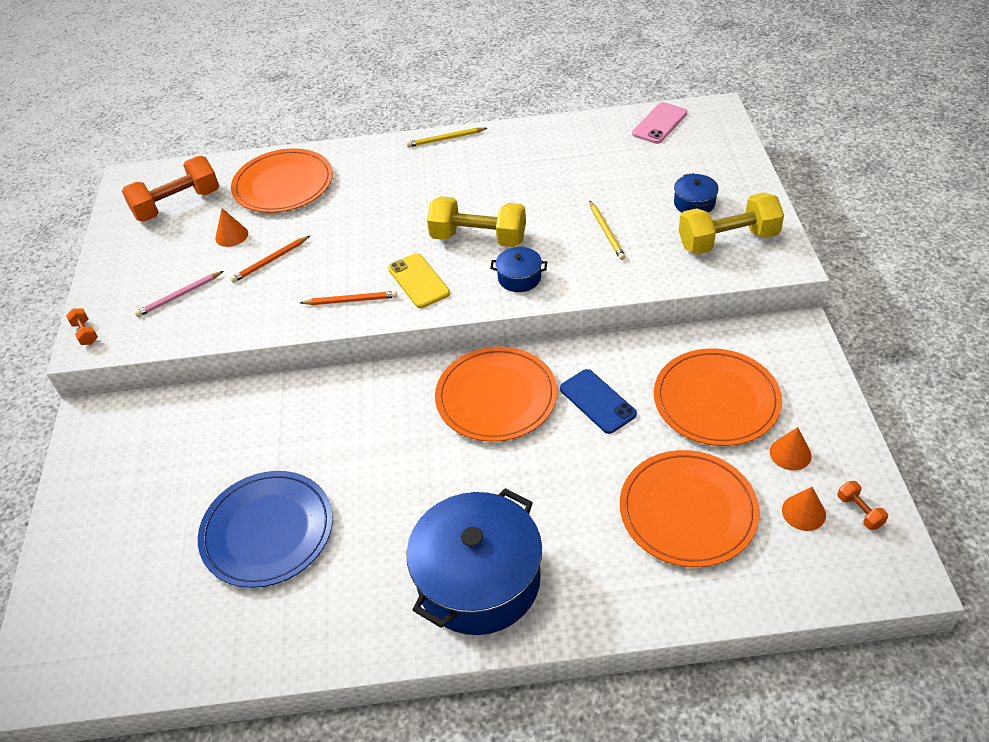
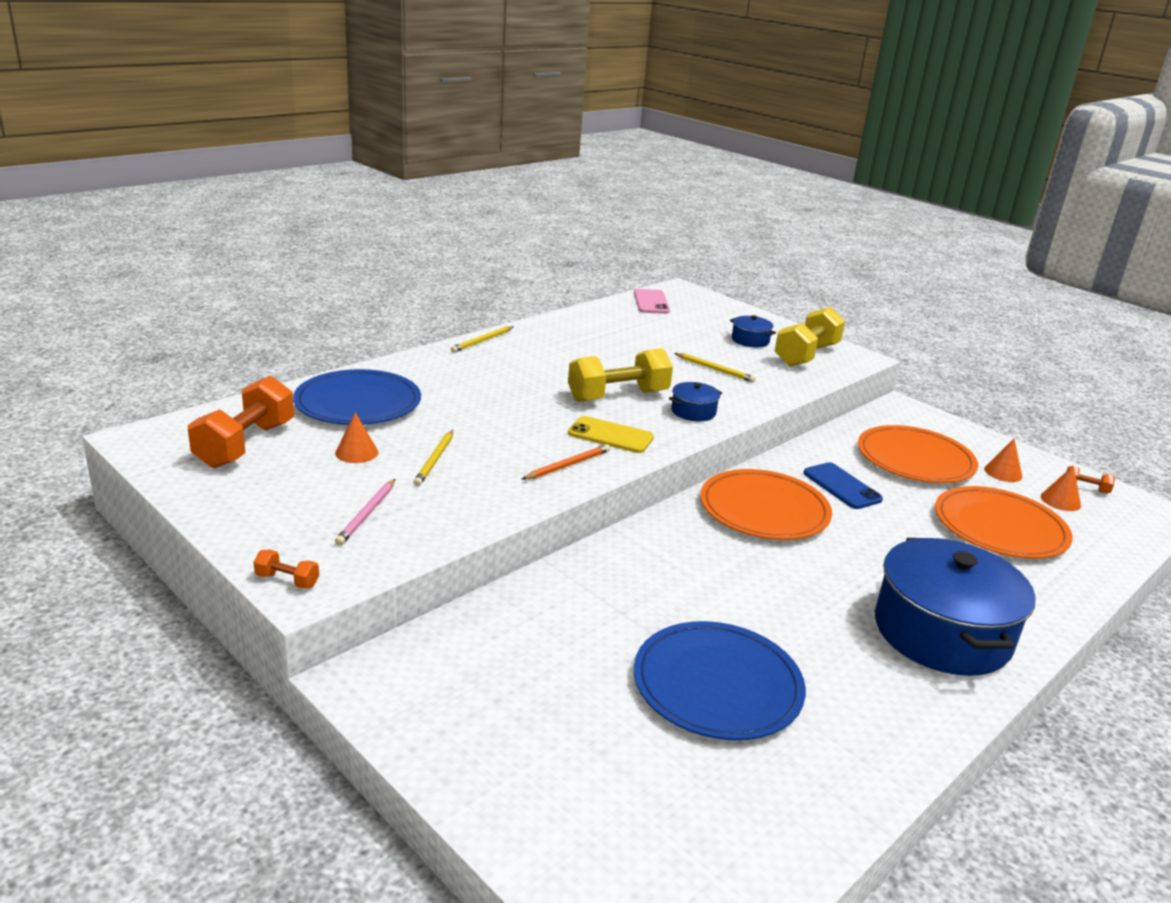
camera: 45 degrees left, 20 degrees down
(270, 261) = (435, 460): orange pencil -> yellow pencil
(283, 184) = (358, 403): orange plate -> blue plate
(597, 401) = (841, 486): blue phone -> blue phone turned 45 degrees clockwise

